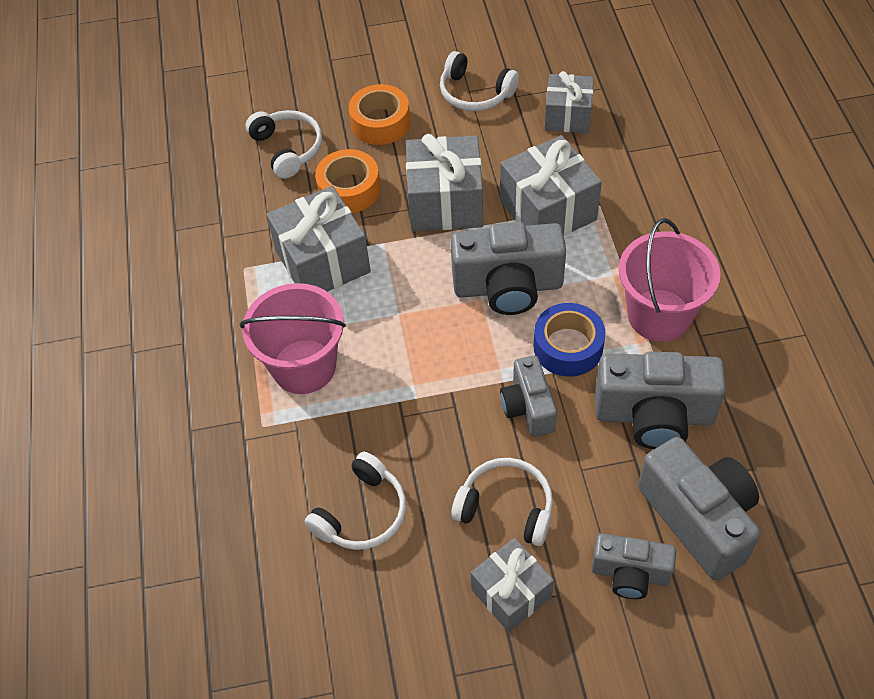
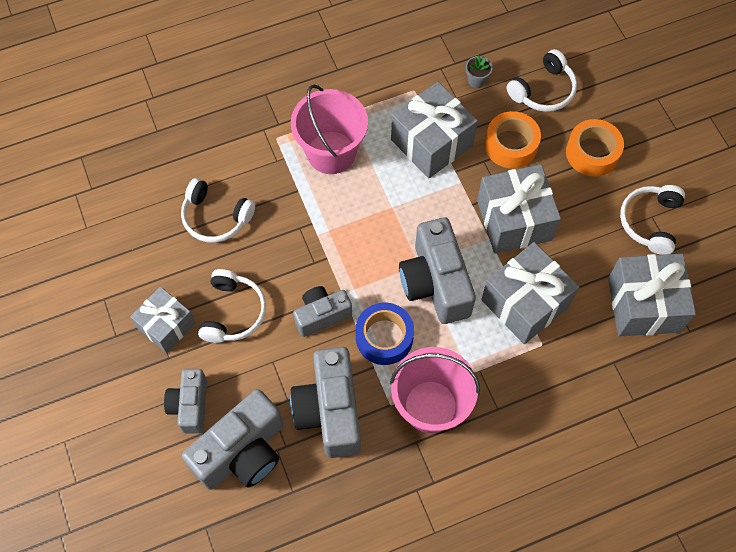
camera: 75 degrees right, 10 degrees up
(253, 206) = (476, 80): none -> grey flower pot
(568, 116) = (643, 305): grey gift -> grey gift, size x1.54

